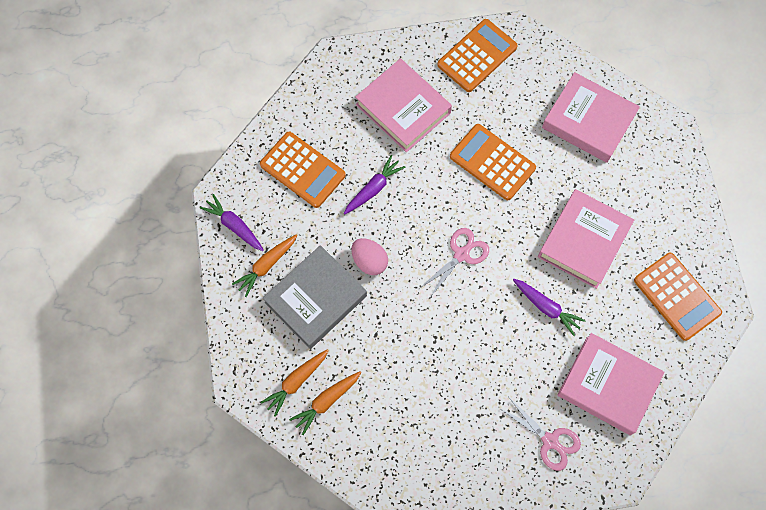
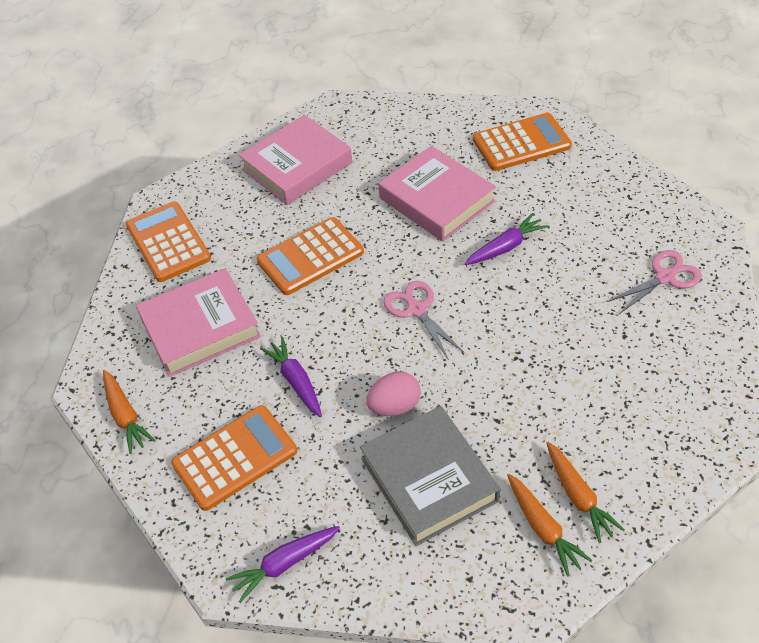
camera: 70 degrees left, 20 degrees down
(266, 266) = (360, 532): orange carrot -> orange carrot (125, 416)
(608, 385) = (608, 215): pink book -> none

